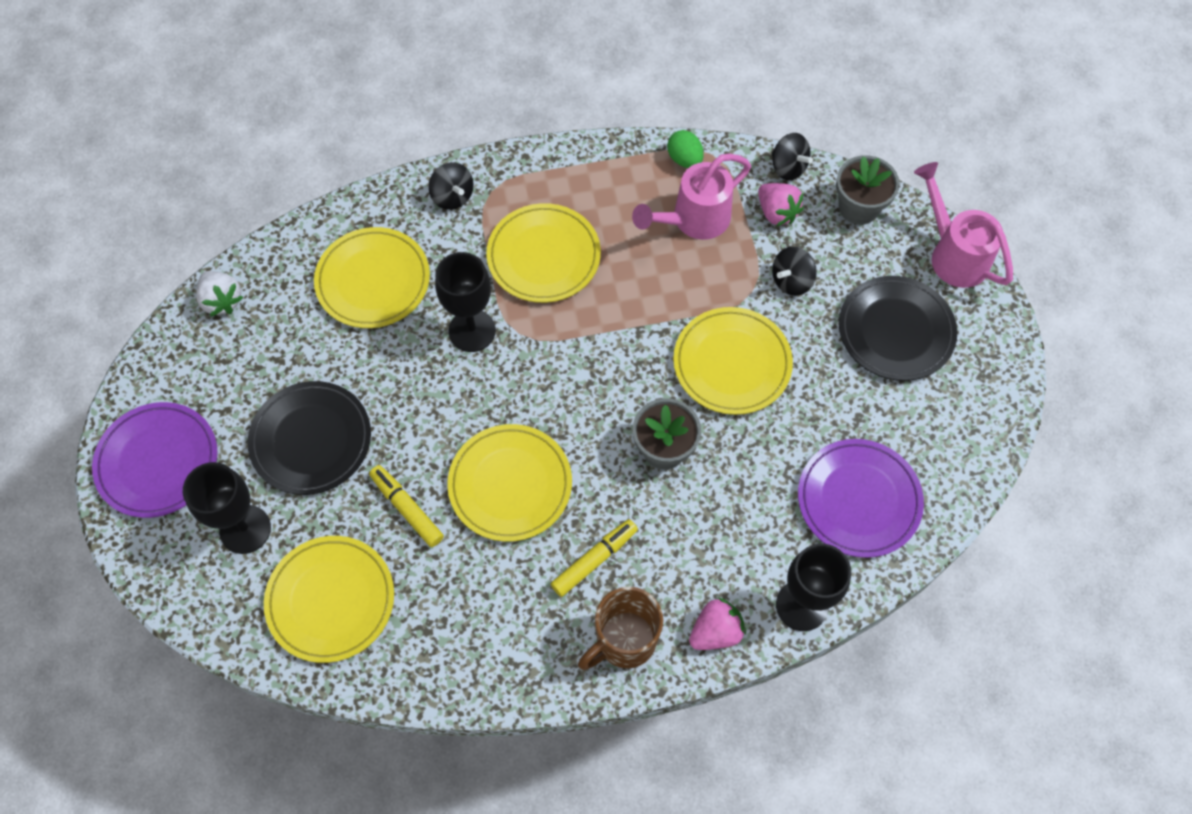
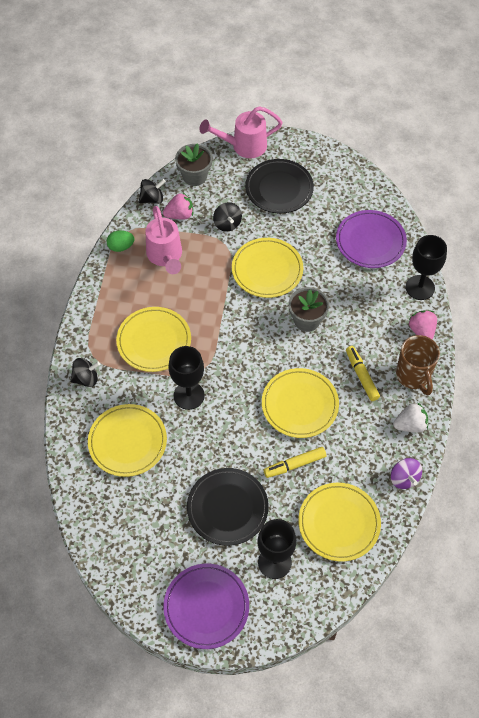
camera: 70 degrees left, 5 degrees down
(222, 300) = (100, 539): white strawberry -> white strawberry (410, 425)
(434, 676) = (404, 478): none -> purple spinning top

